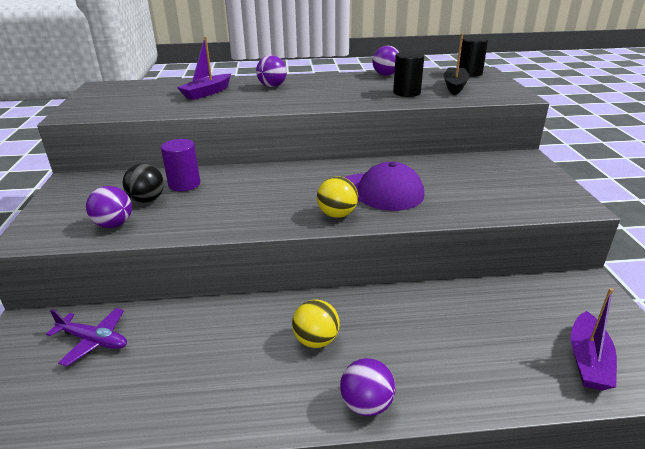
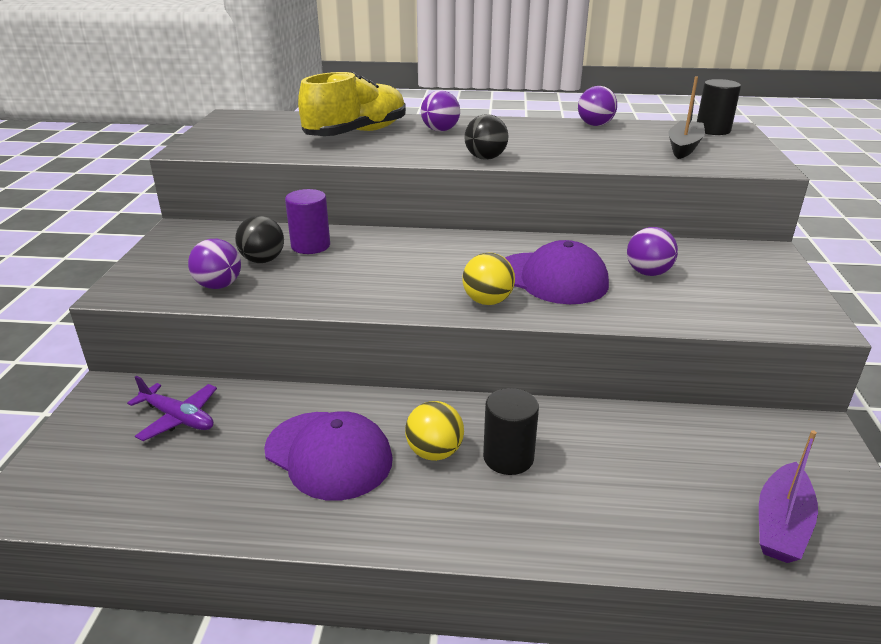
camera: 10 degrees right, 0 degrees up
(207, 93) = (356, 133): purple boat -> yellow shoe
(230, 355) = (329, 455): none -> purple cap
(314, 104) = (485, 158): none -> black ball
(366, 404) = (476, 533): purple ball -> purple ball (648, 273)
(406, 93) = (614, 151): black cylinder -> black cylinder (508, 457)

